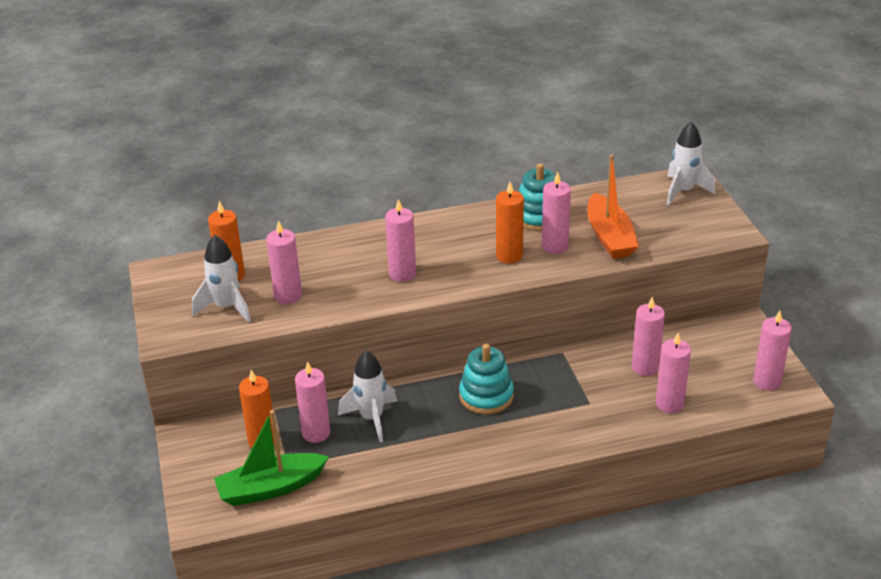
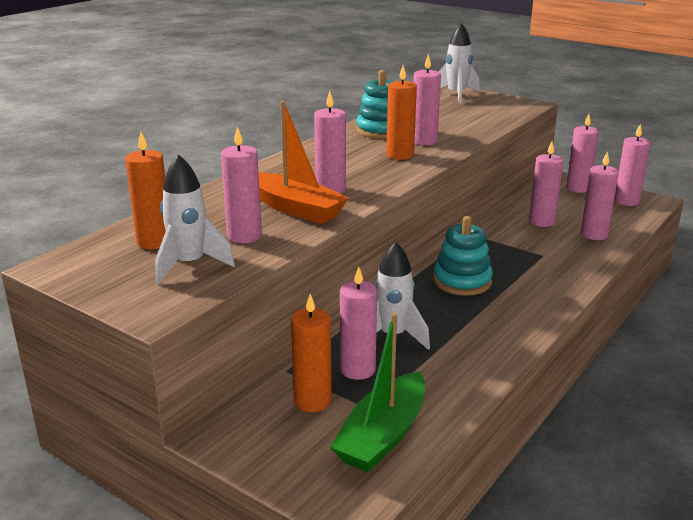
camera: 40 degrees left, 10 degrees down
(609, 237) = (453, 126): orange boat -> orange boat (296, 209)
(744, 344) = (578, 188): none -> pink candle

